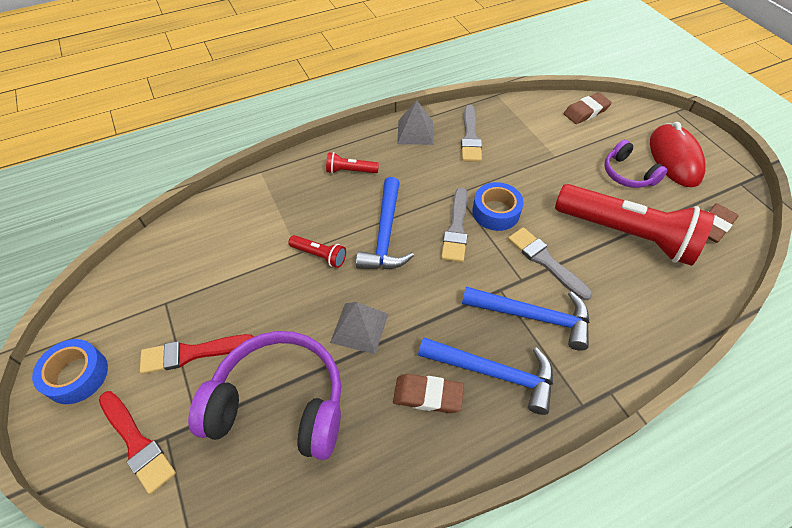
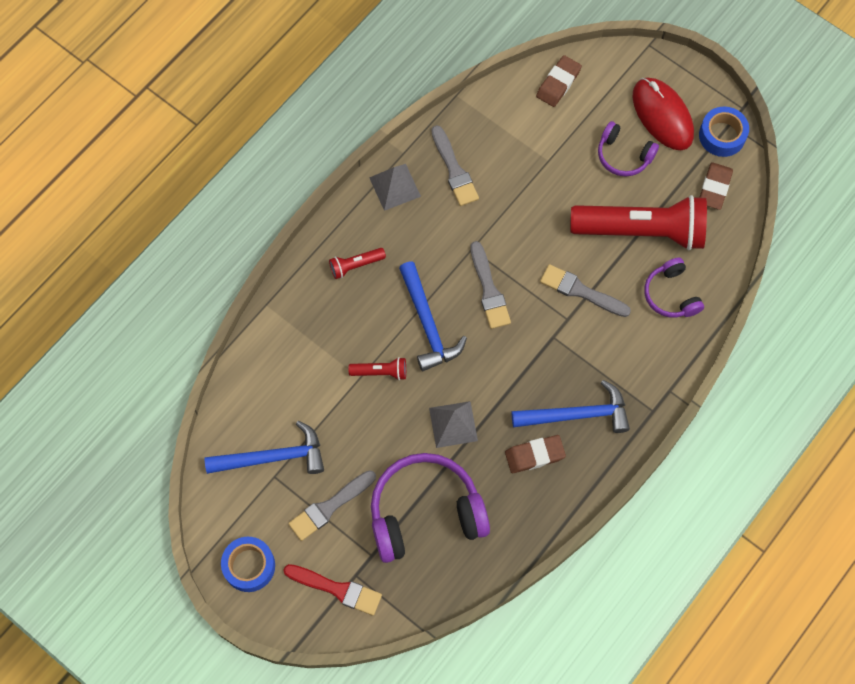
camera: 25 degrees left, 15 degrees up
(192, 353) = (330, 506): red brush -> grey brush
(496, 212) = (517, 255): blue tape -> blue tape (722, 135)
(532, 316) = (589, 351): blue hammer -> blue hammer (273, 457)
(641, 298) = (671, 294): none -> purple headphones

